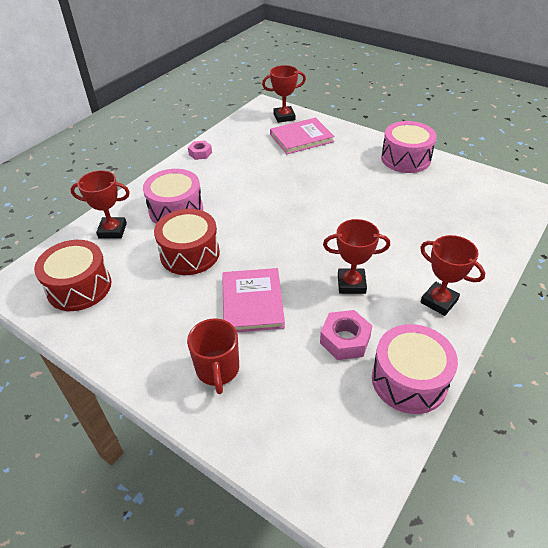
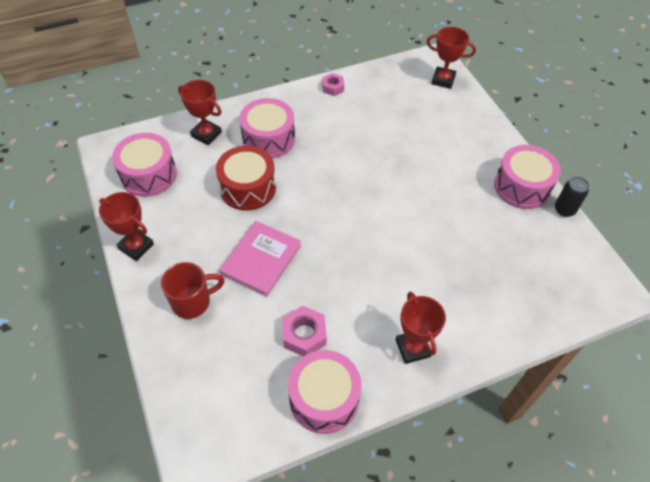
camera: 30 degrees right, 10 degrees up
(79, 287) = (149, 175): red drum -> pink drum
(218, 370) = (192, 302): red mug -> red mug turned 135 degrees counterclockwise
(301, 138) = (439, 113): pink book -> none
(351, 284) = (353, 289): red trophy -> red trophy (136, 246)
(447, 160) = (564, 210): none -> black can

